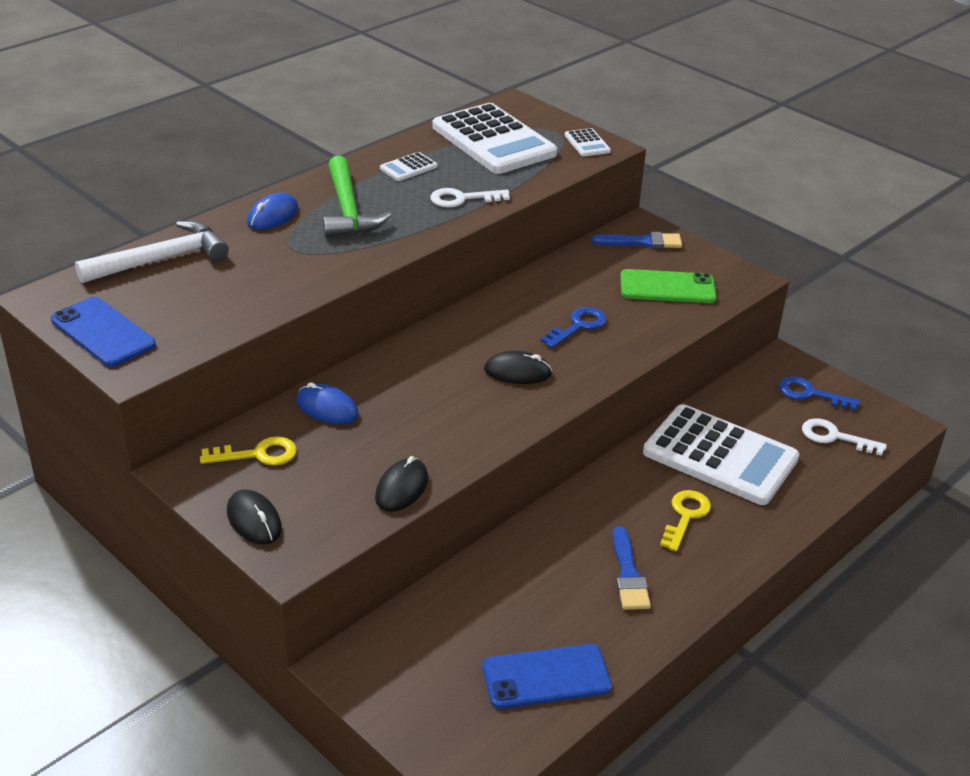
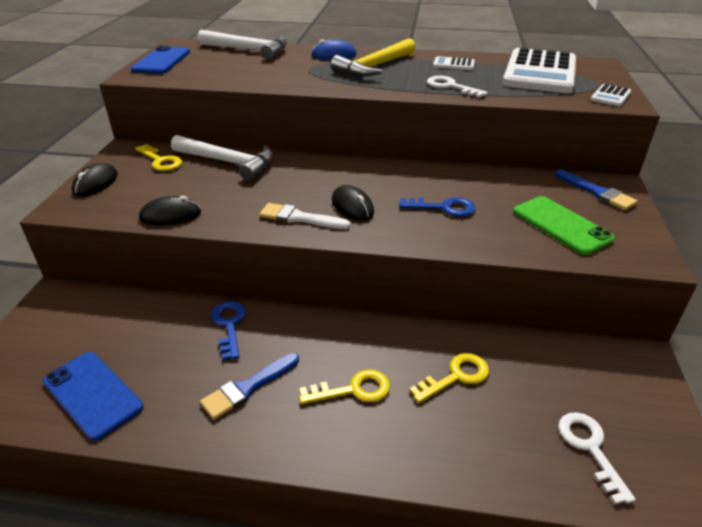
camera: 55 degrees right, 0 degrees up
(327, 408) = (228, 162): blue mouse -> white hammer
(348, 210) = (374, 67): green hammer -> yellow hammer
(503, 411) = (299, 218): none -> white brush
(720, 456) = (456, 376): white calculator -> yellow key
(810, 394) = (625, 399): blue key -> blue key (229, 325)

